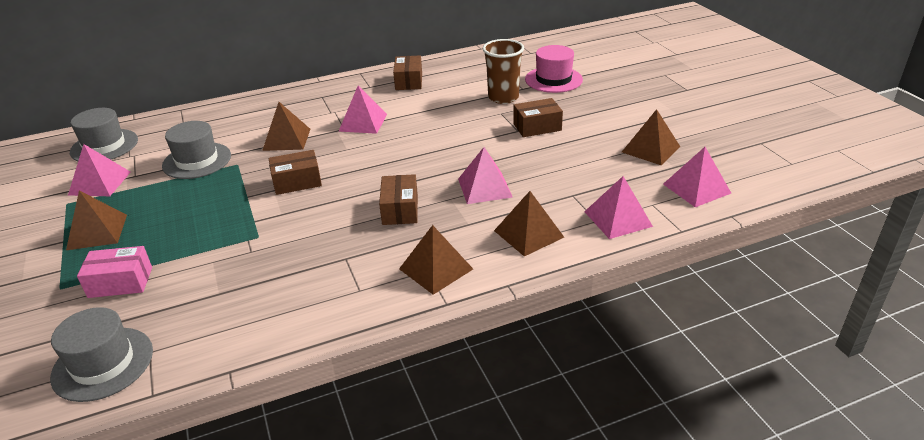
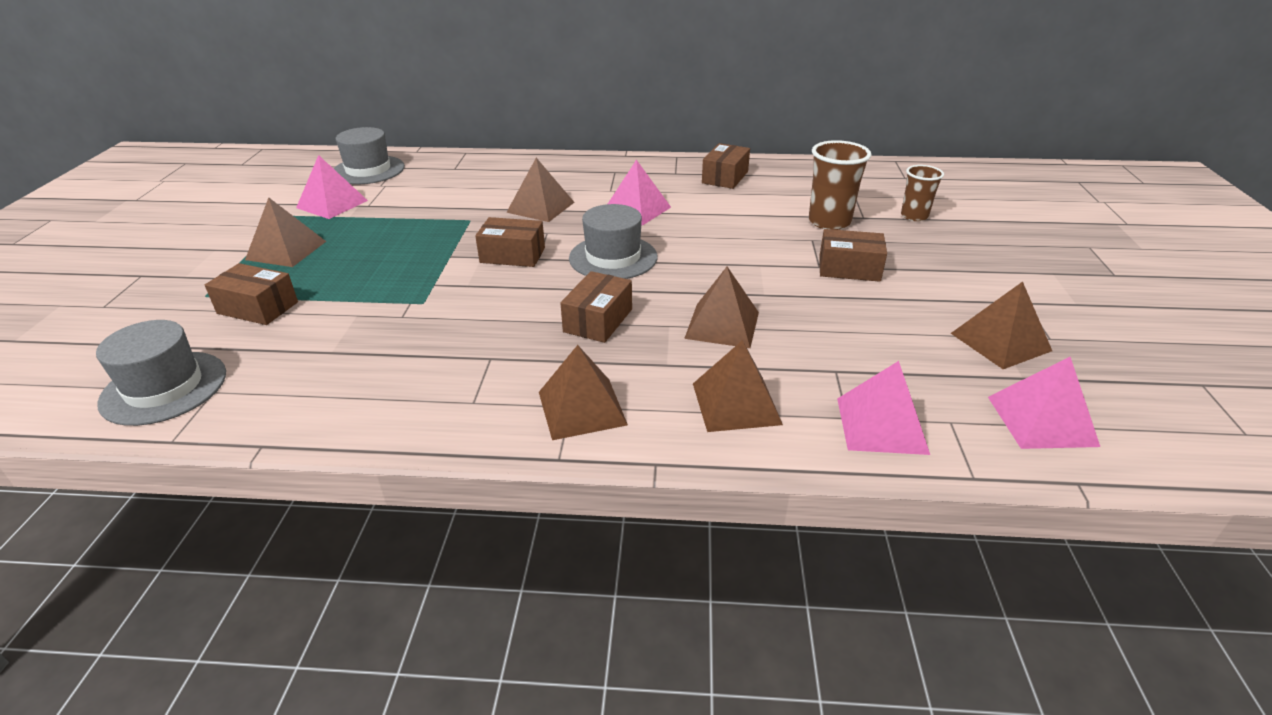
camera: 25 degrees right, 0 degrees up
(120, 282) = (257, 308): pink box -> brown box
(197, 160) = (435, 206): grey hat -> grey hat (613, 257)
(484, 187) = (722, 325): pink pyramid -> brown pyramid
(553, 79) = (914, 216): pink hat -> brown cup

